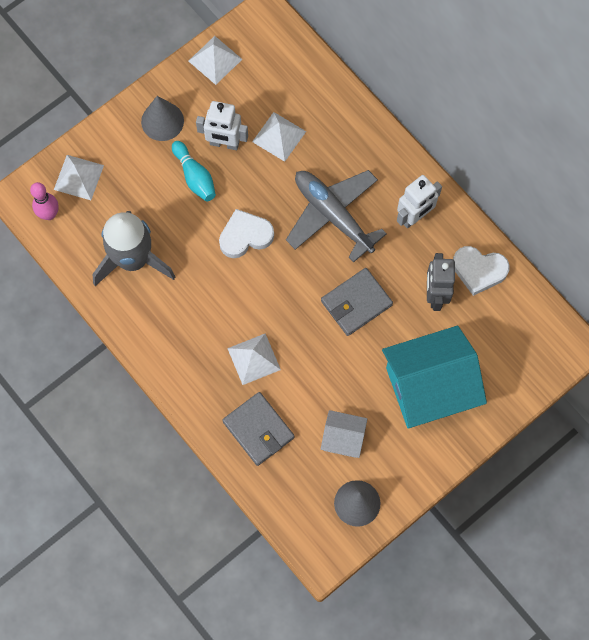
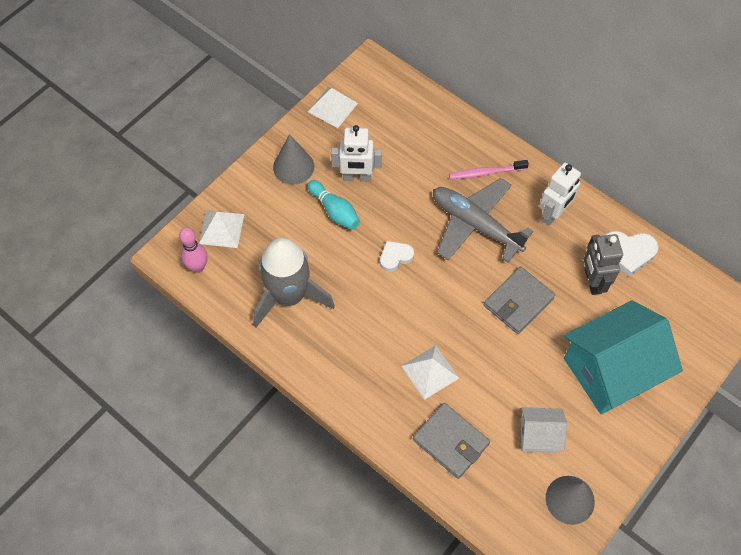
camera: 10 degrees left, 10 degrees down
(245, 236) = (395, 257): white heart -> white heart, size x0.65
(279, 136) = (407, 163): white pyramid -> none
(357, 159) = (486, 172): none -> pink toothbrush

